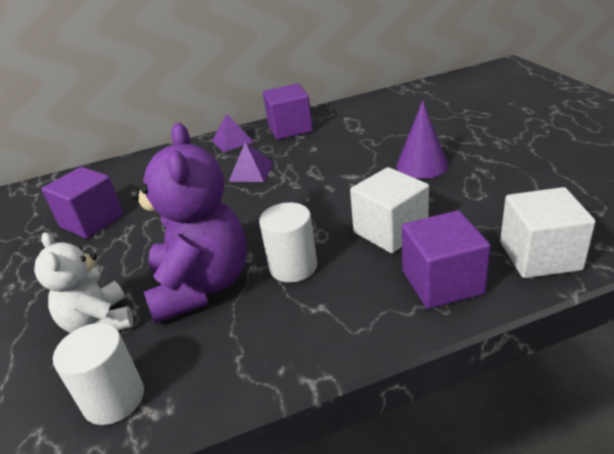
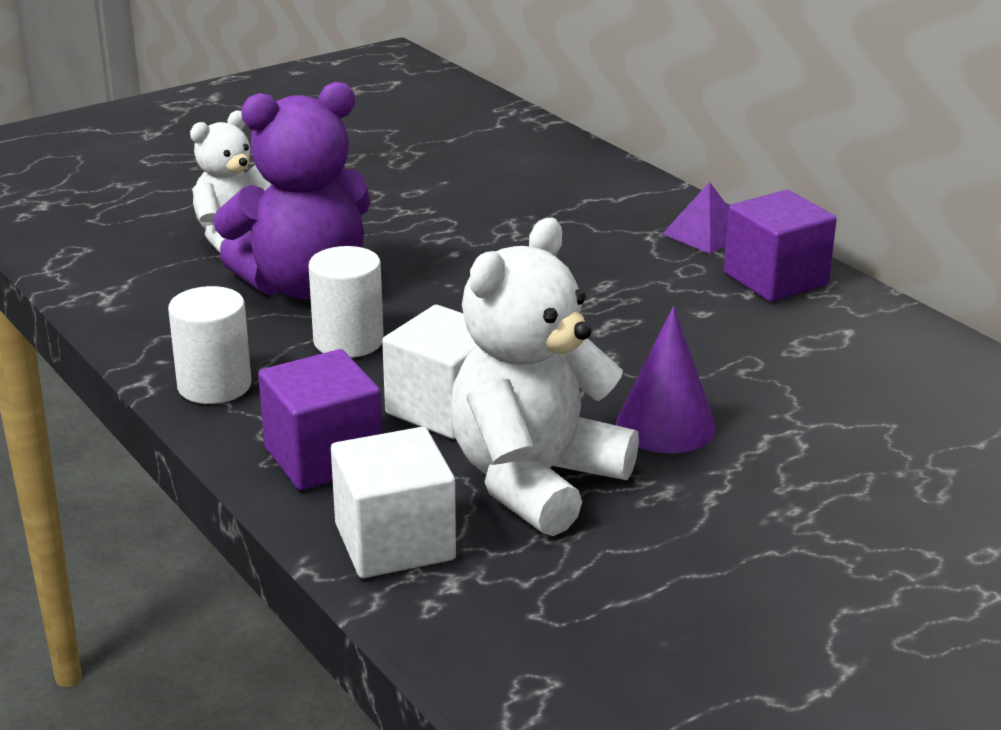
camera: 70 degrees right, 5 degrees down
(92, 221) = (437, 181): purple cube -> none
(114, 399) = (123, 275): white cylinder -> white cylinder (214, 386)
(251, 172) = (600, 269): purple pyramid -> none
(472, 205) = (535, 480): none -> white teddy bear

